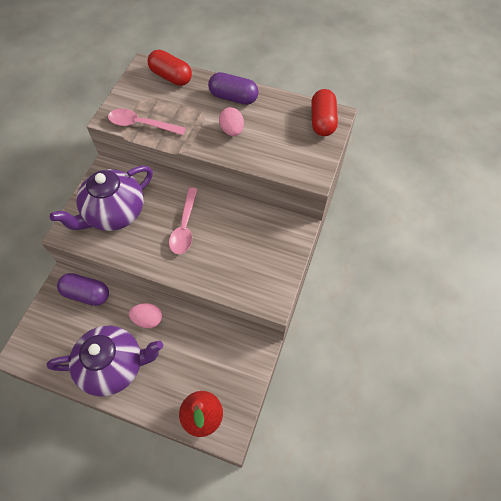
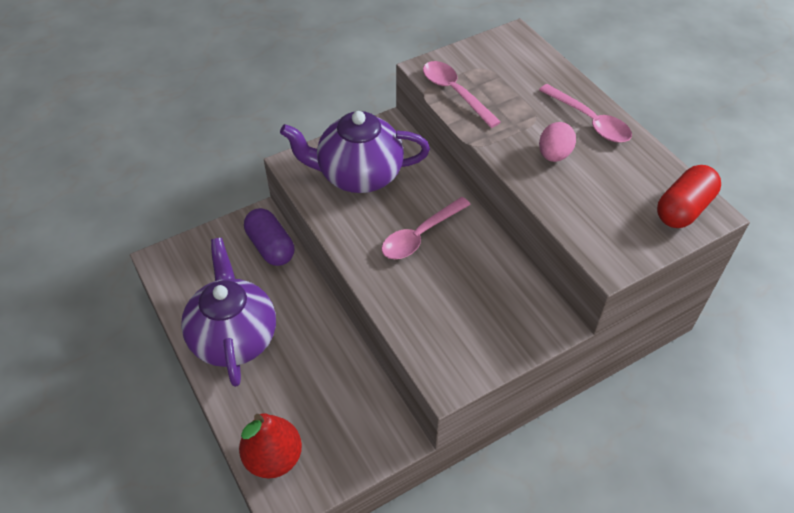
camera: 40 degrees right, 10 degrees down
(114, 366) = (234, 337): purple teapot -> purple teapot turned 135 degrees counterclockwise
(148, 319) = (307, 316): pink egg -> none
(171, 77) = (534, 61): red capsule -> none
(233, 97) = (589, 121): purple capsule -> pink spoon

